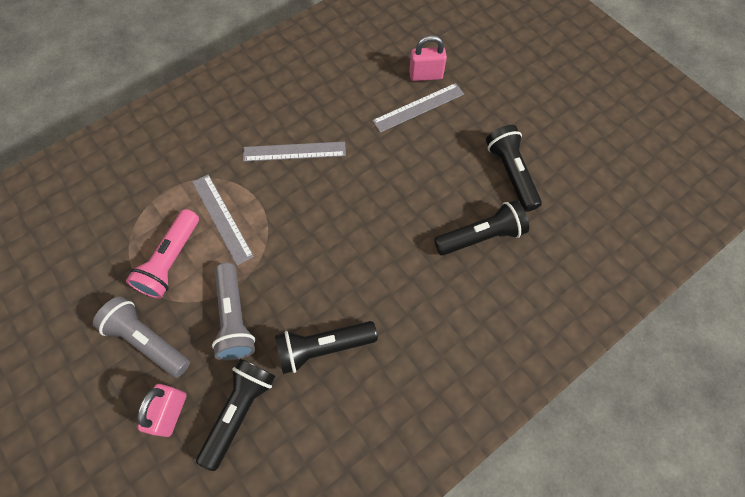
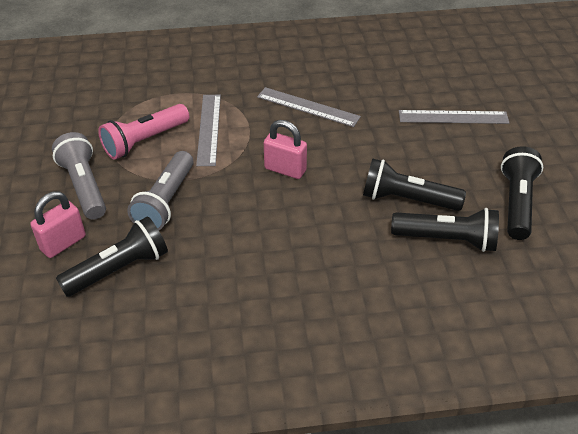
camera: 30 degrees right, 20 degrees down
(323, 347) = (227, 257): black flashlight -> black flashlight (407, 199)
(426, 75) = (478, 96): pink padlock -> pink padlock (285, 169)

